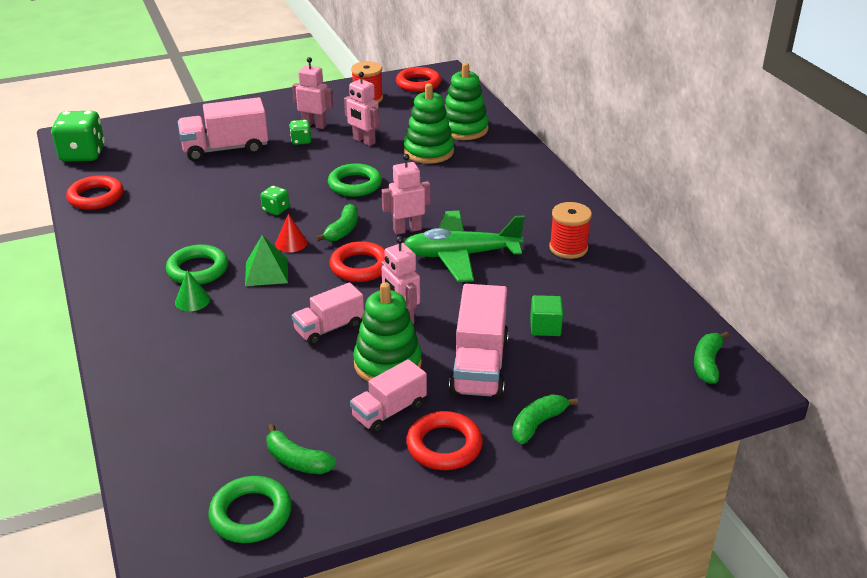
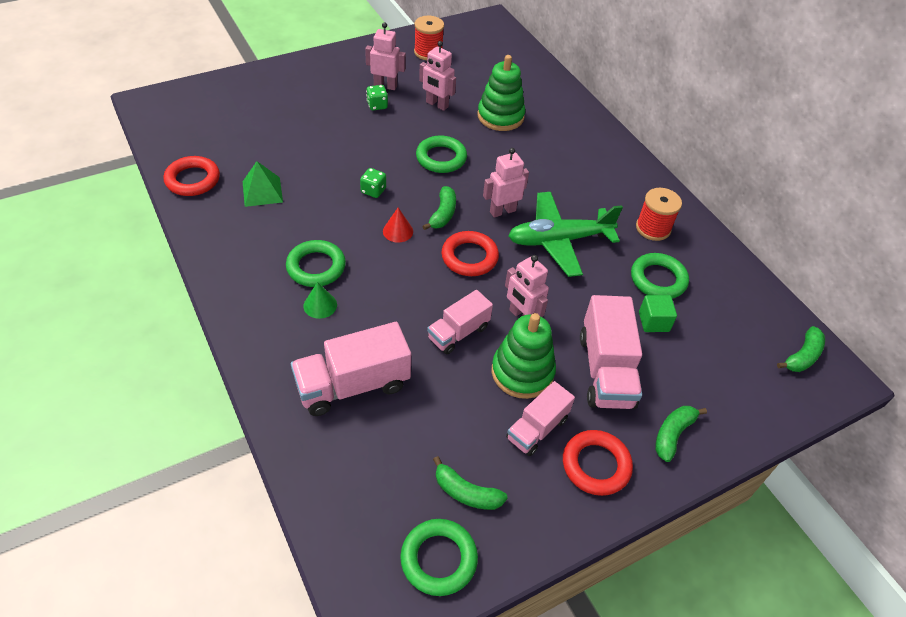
camera: 10 degrees left, 15 degrees up
(83, 154) = (166, 126): green dice -> none
(225, 149) = (307, 117): pink truck -> pink truck (353, 385)
(266, 272) = (383, 267): green pyramid -> green pyramid (262, 191)
(418, 84) = (471, 34): red ring -> none
(464, 129) = (526, 88): green stacking toy -> none
(561, 291) = (658, 279): none -> green ring
(707, 363) = (802, 356): green banana -> green banana turned 150 degrees counterclockwise

